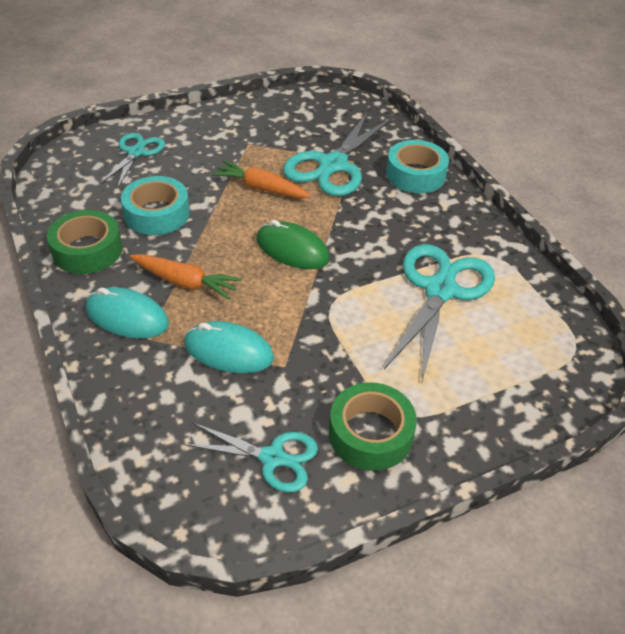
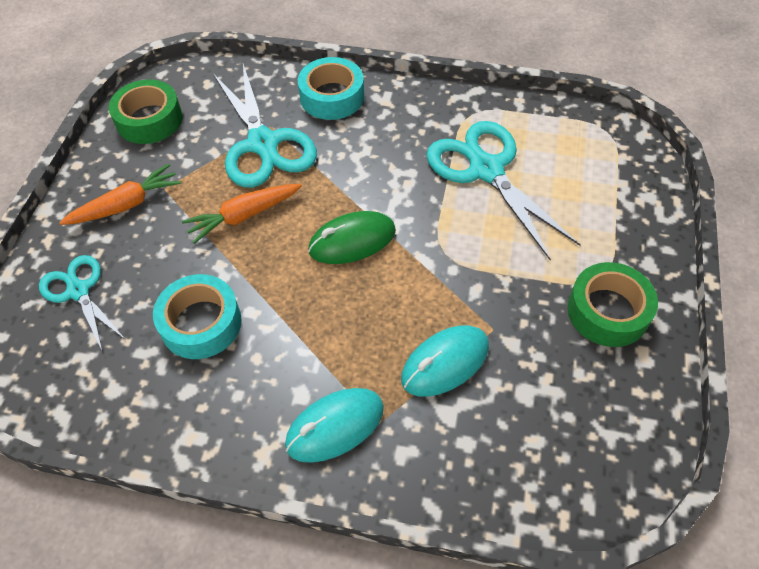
camera: 50 degrees left, 10 degrees up
(87, 250) = (202, 416): green tape -> green tape (149, 120)
(185, 282) = (326, 350): orange carrot -> orange carrot (126, 205)
(272, 458) = (590, 396): turquoise scissors -> none

